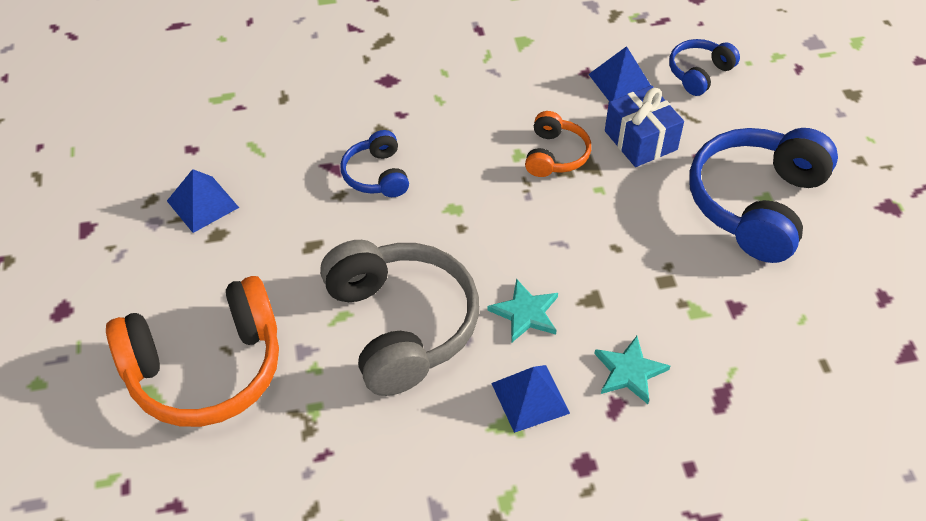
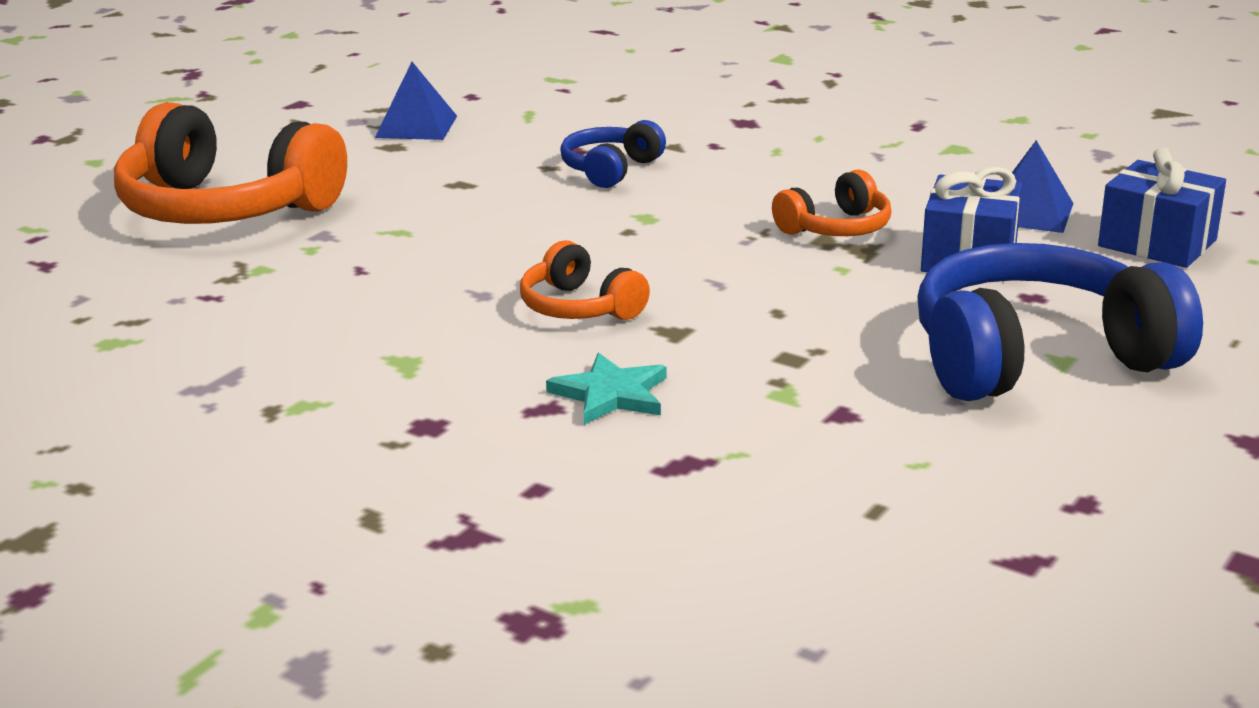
camera: 45 degrees right, 25 degrees down
(400, 326) = (439, 260): grey headphones -> none
(525, 313) = (580, 307): turquoise star -> orange headphones
(530, 398) = (466, 358): blue pyramid -> none
(699, 73) = (1157, 243): blue headphones -> blue gift

